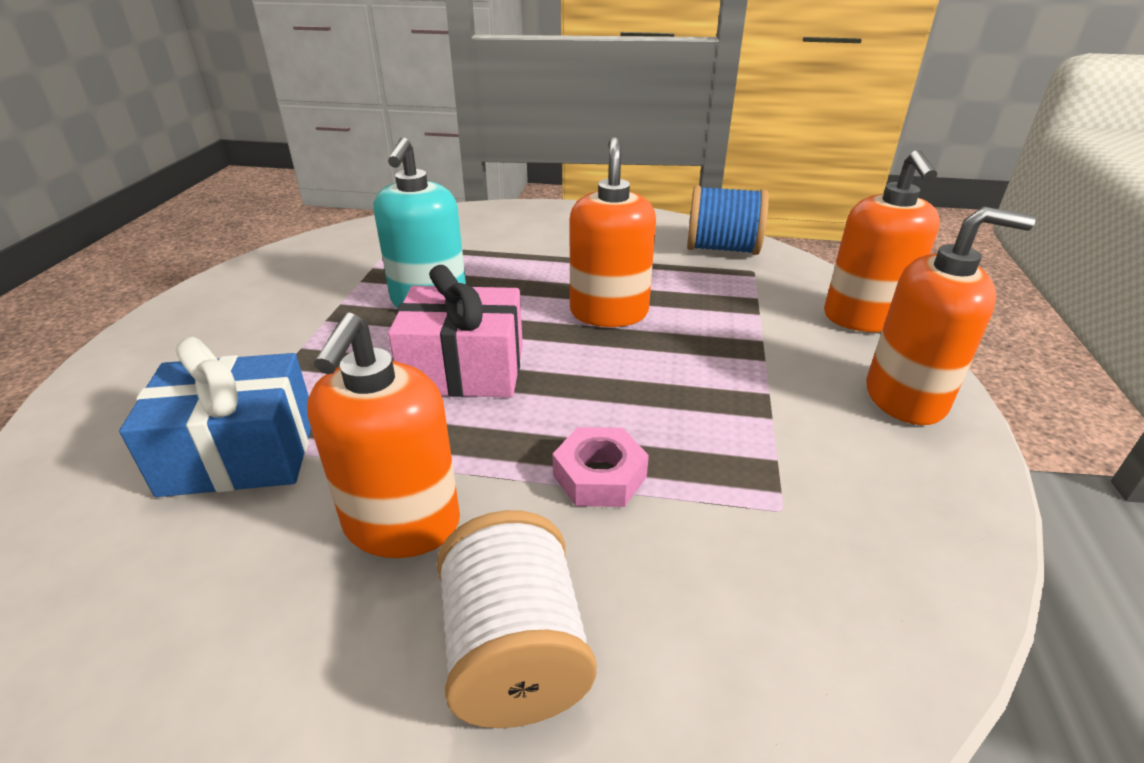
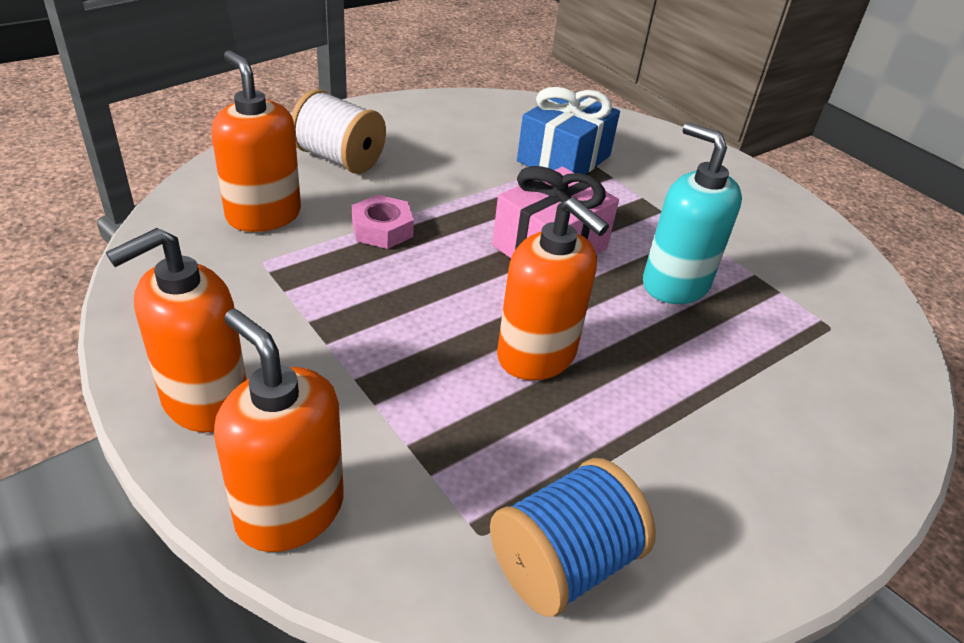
camera: 130 degrees right, 5 degrees up
(402, 524) = (445, 170): orange soap dispenser -> orange soap dispenser (263, 215)

